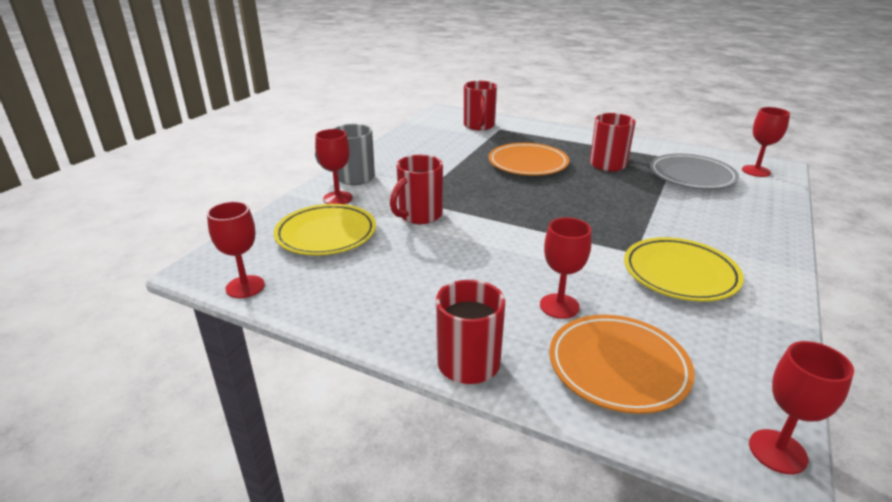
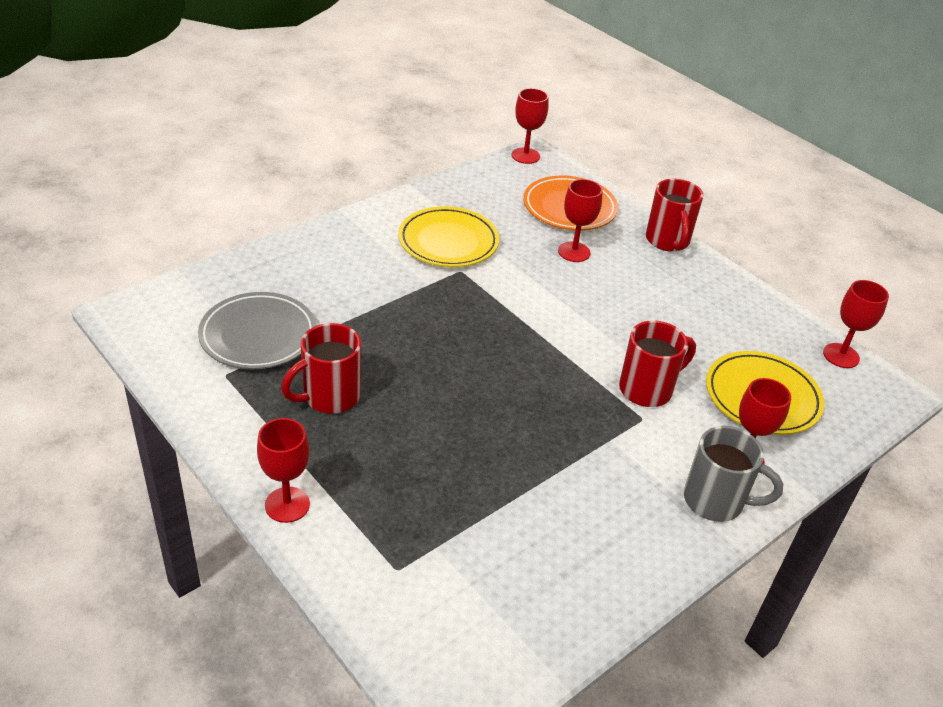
camera: 160 degrees left, 10 degrees up
(479, 126) = (428, 599): red mug -> none
(528, 164) = (440, 440): orange plate -> none
(756, 171) = (167, 315): red goblet -> red goblet (287, 505)

